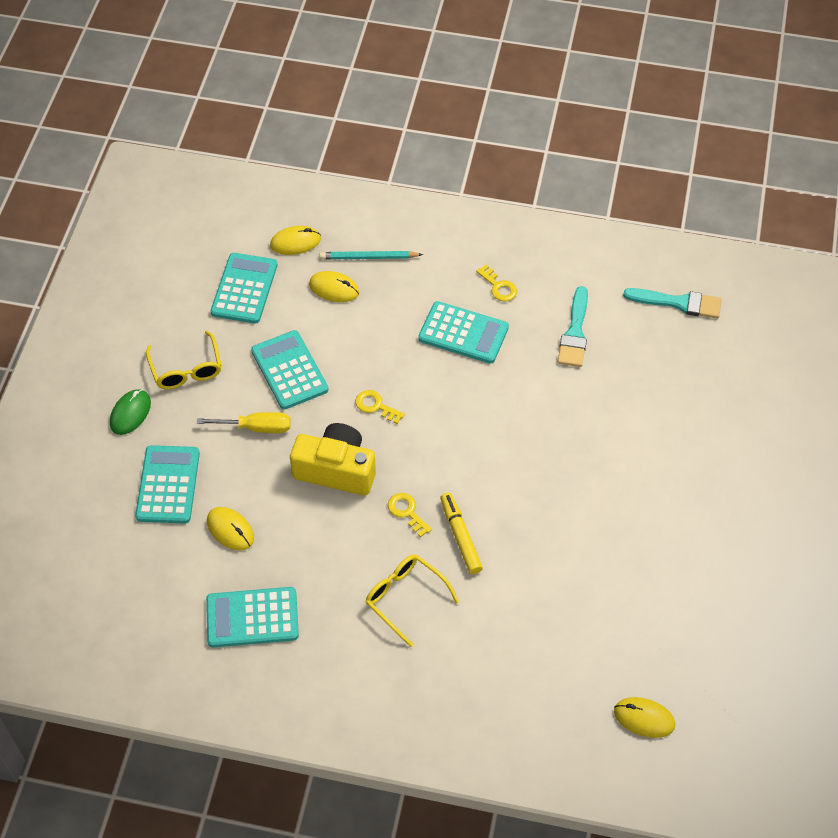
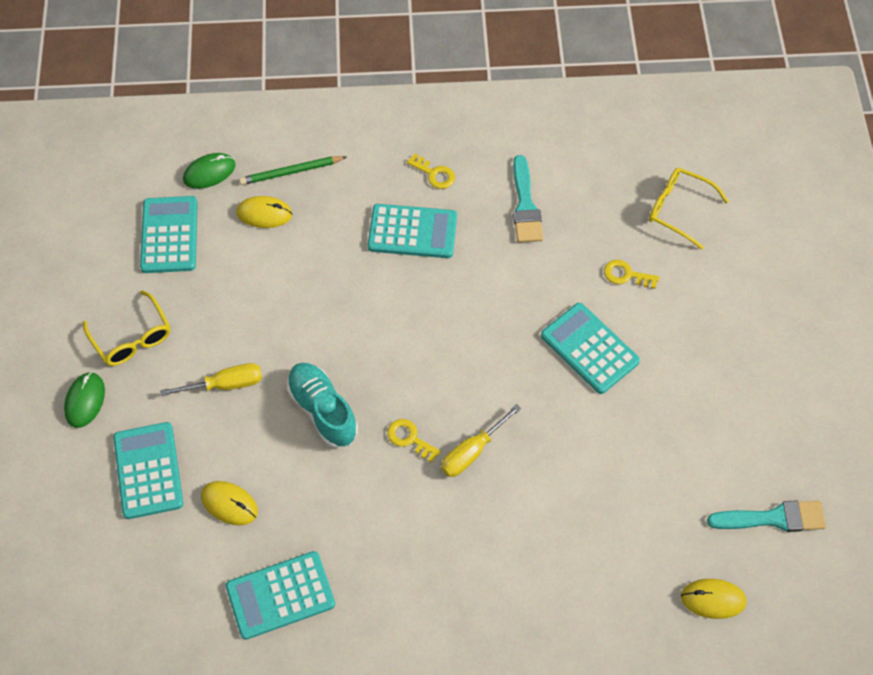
camera: 15 degrees left, 5 degrees up
(289, 370) = (243, 313): turquoise calculator -> turquoise calculator (589, 348)
(295, 242) = (209, 172): yellow mouse -> green mouse
(336, 470) = (323, 411): yellow camera -> turquoise shoe
(369, 257) = (291, 172): turquoise pencil -> green pencil
(376, 406) = (344, 331): yellow key -> yellow key (626, 275)
(405, 598) = (434, 533): yellow glasses -> yellow glasses (678, 209)
(460, 536) = (472, 451): yellow marker -> yellow screwdriver
(678, 303) = (619, 151): turquoise brush -> turquoise brush (773, 518)

